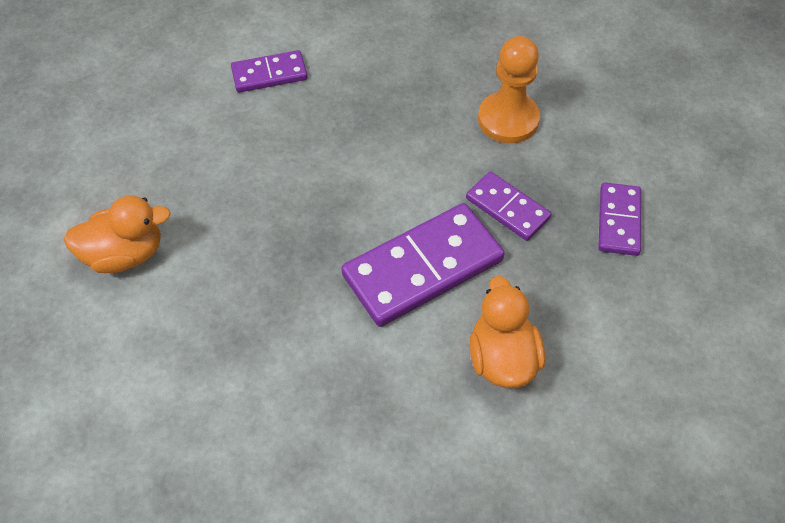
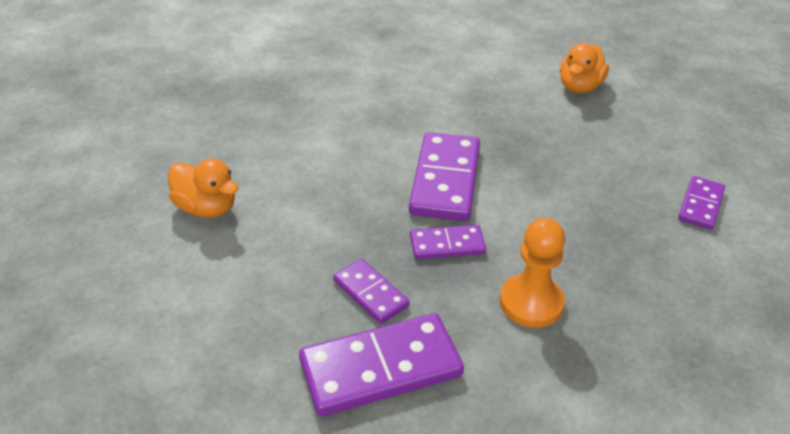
camera: 130 degrees right, 15 degrees down
(502, 358) = (348, 174): orange duck -> orange duck (206, 208)
(671, 165) = (381, 368): none -> purple domino

